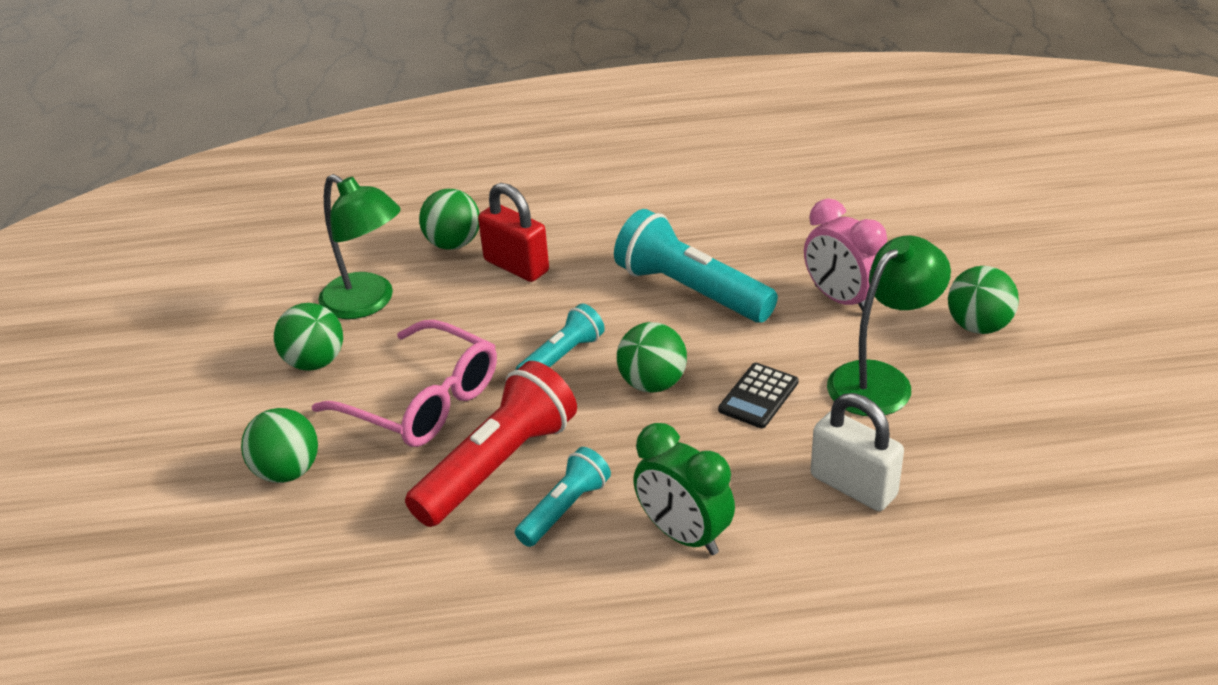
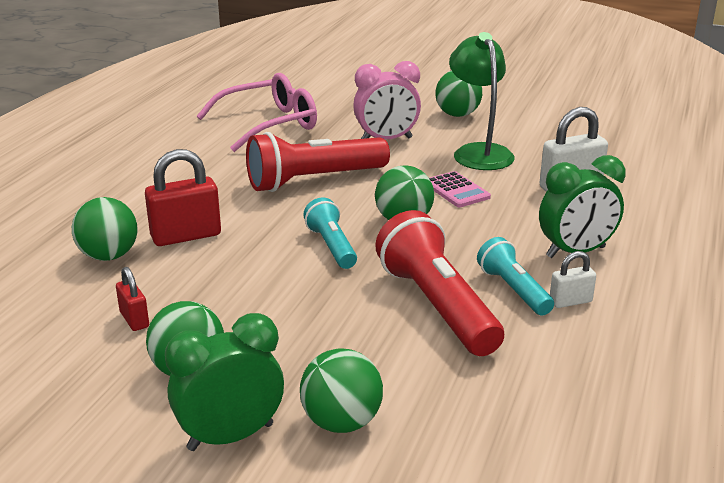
camera: 65 degrees left, 10 degrees down
(243, 420) = (230, 437): none -> green clock
(367, 303) = (134, 319): green lamp -> red padlock
(422, 401) = (317, 323): pink glasses -> pink glasses (269, 124)
(570, 559) = (570, 301): none -> white padlock
(691, 291) = (314, 180): turquoise flashlight -> red flashlight
(758, 396) = (456, 190): black calculator -> pink calculator

